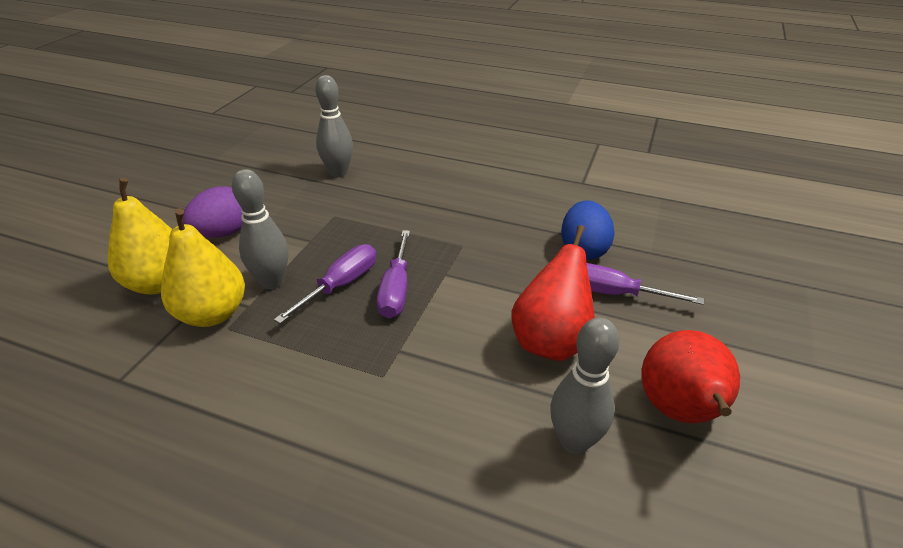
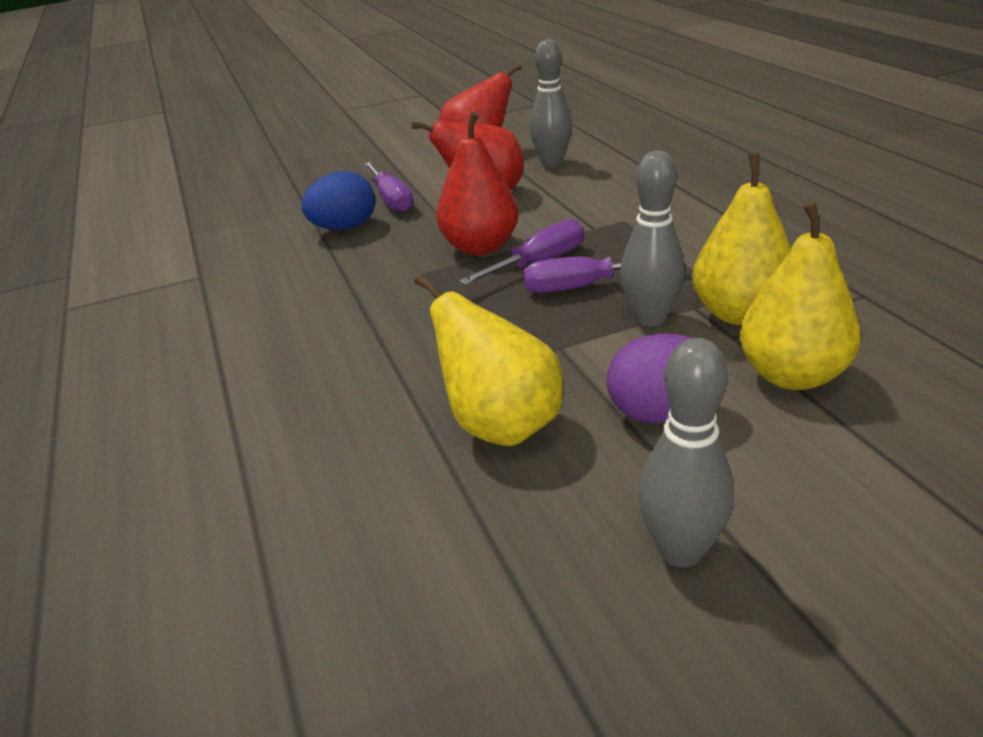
camera: 130 degrees left, 5 degrees down
(298, 196) = (500, 425): none -> yellow pear
(338, 172) = (389, 441): grey bowling pin -> grey bowling pin (680, 550)
(458, 282) = (480, 247): none -> red pear

